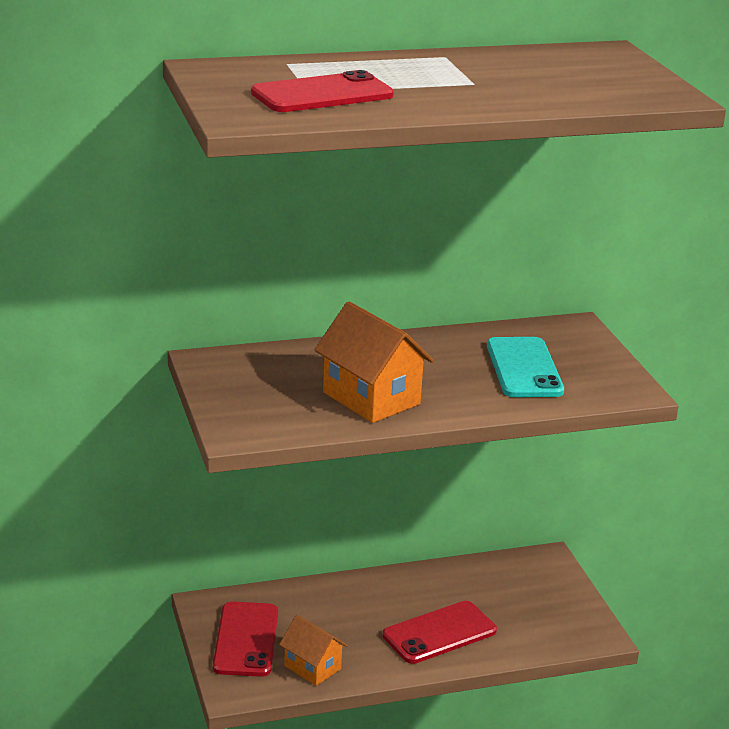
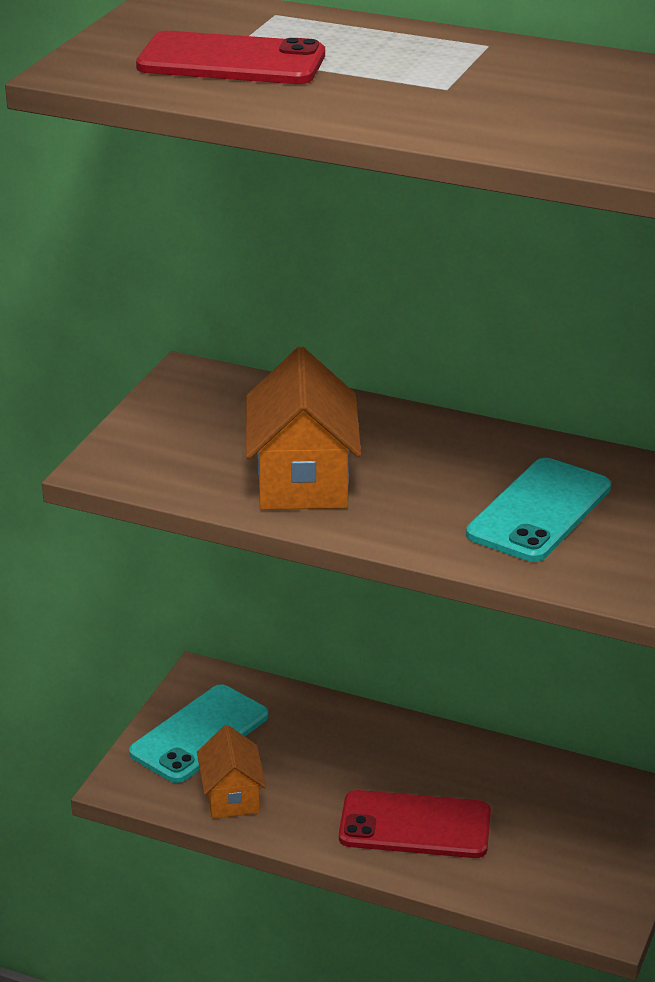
camera: 40 degrees right, 5 degrees up
(246, 640) = (199, 734): red phone -> turquoise phone

